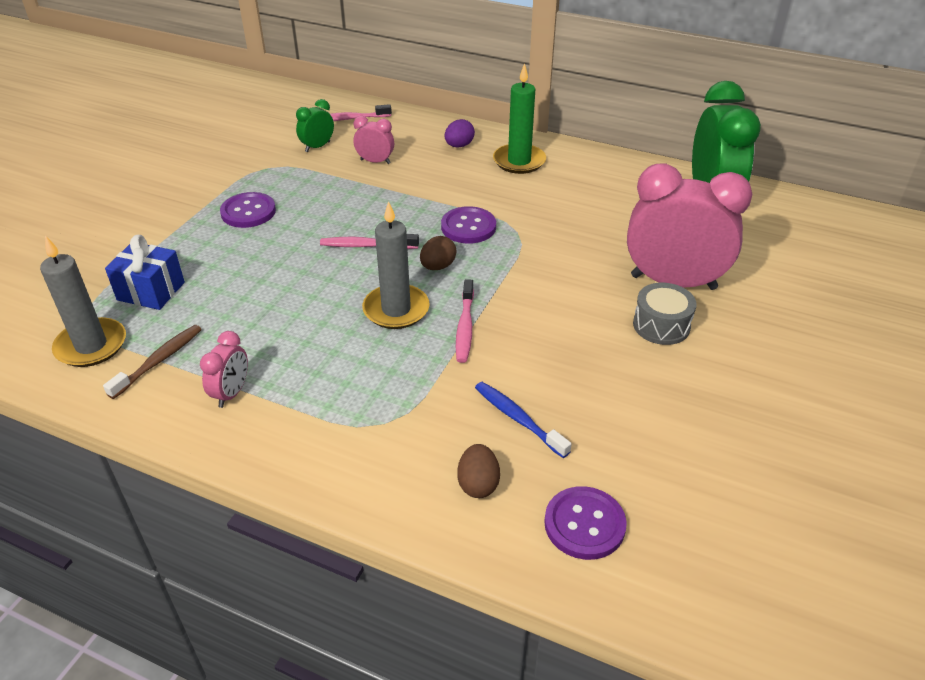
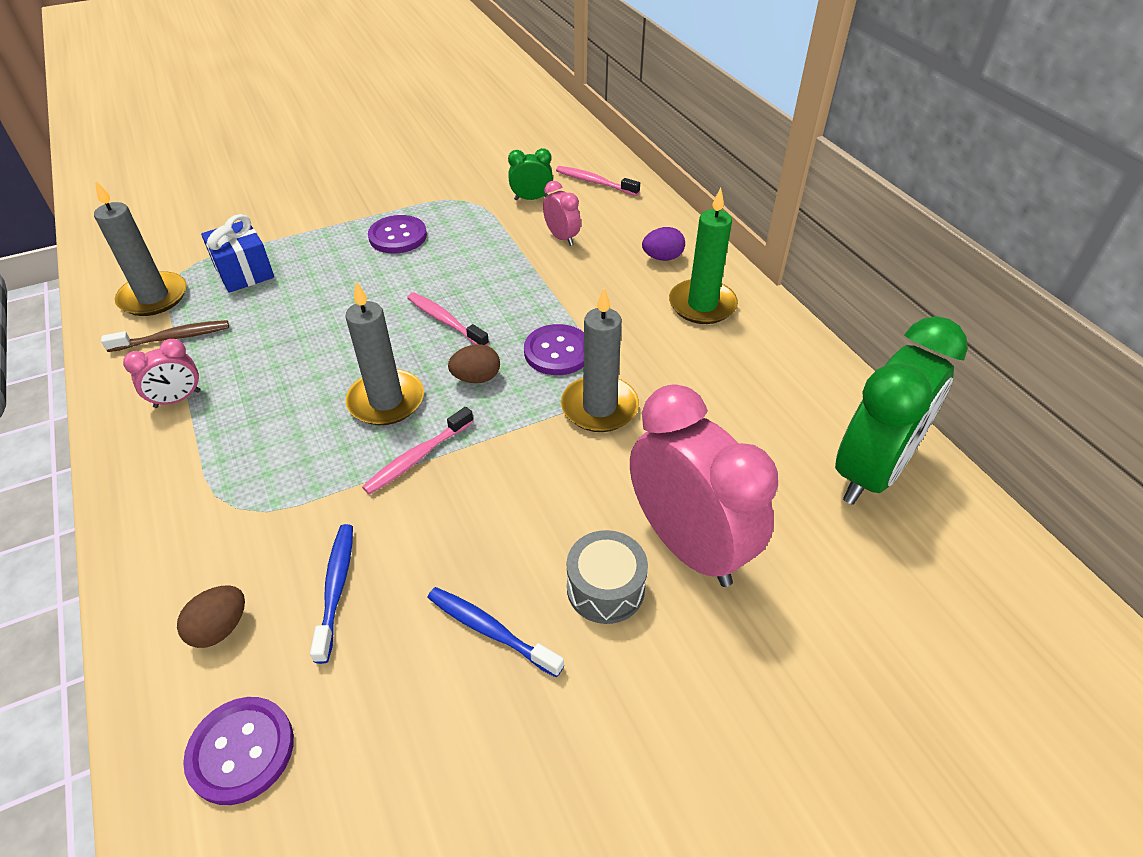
camera: 40 degrees right, 5 degrees up
(536, 243) = (599, 407): none -> grey candle
(632, 381) = (490, 630): none -> blue toothbrush

